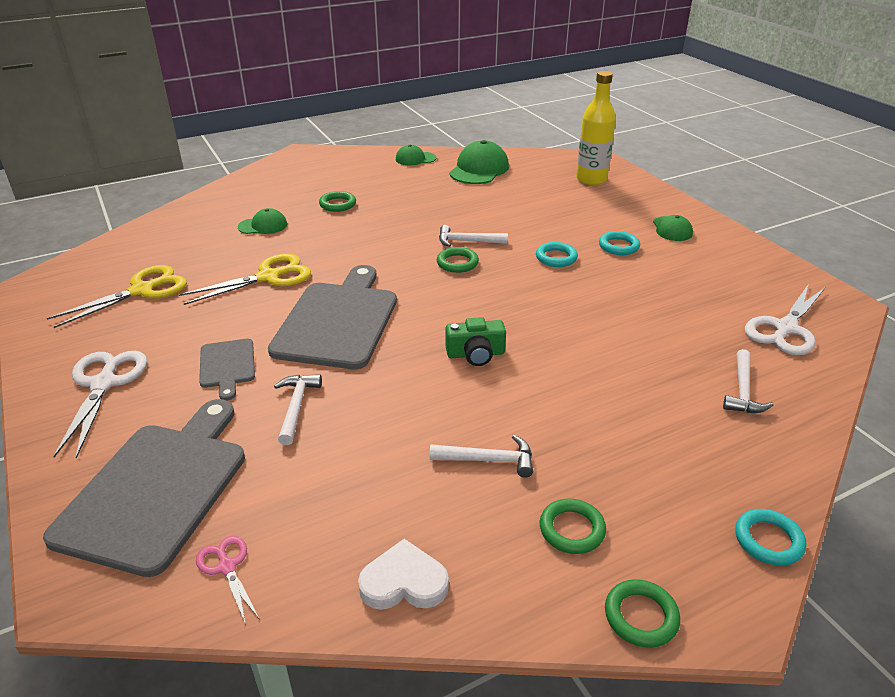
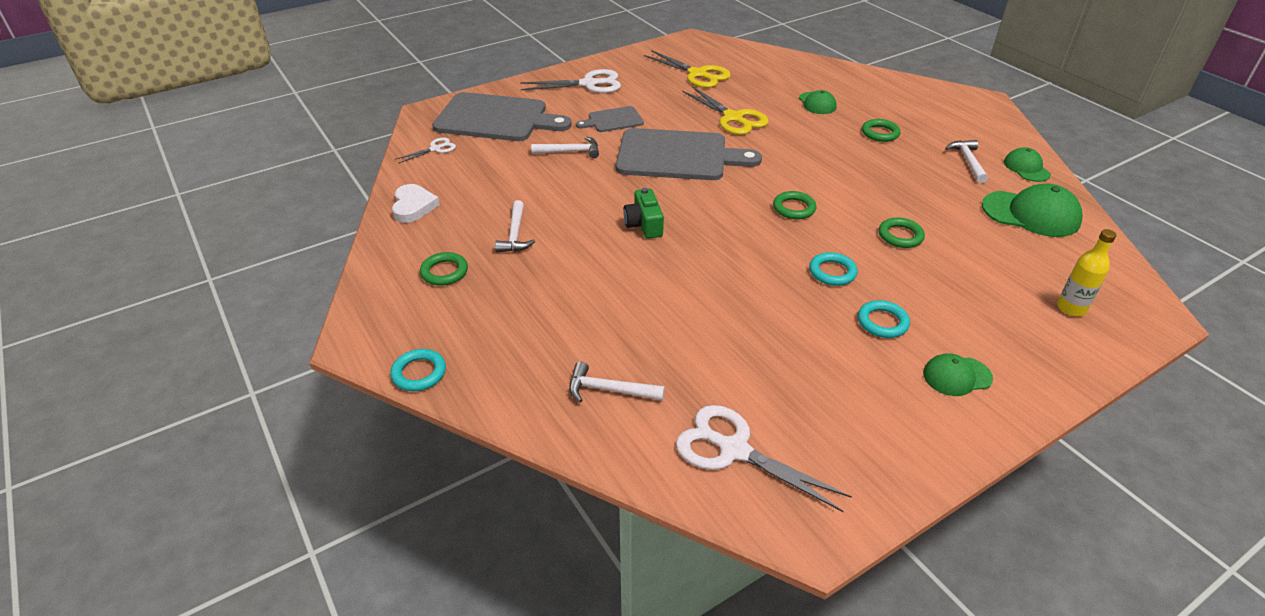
camera: 85 degrees right, 5 degrees up
(227, 567) = (435, 149): pink scissors -> white scissors
(467, 241) = (841, 212): white hammer -> white hammer (968, 161)
(591, 179) = (1071, 308): yellow bottle -> yellow bottle, size x0.63
(641, 616) = (367, 299): green ring -> green ring (900, 236)

